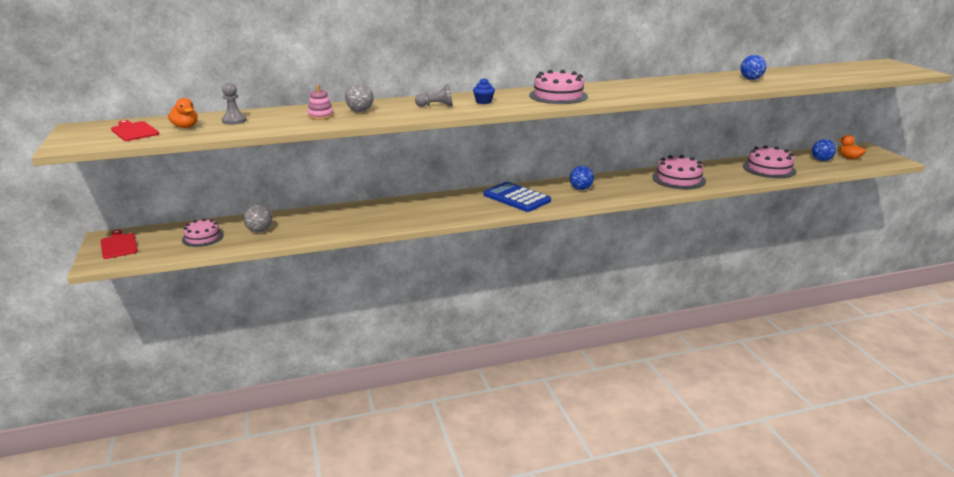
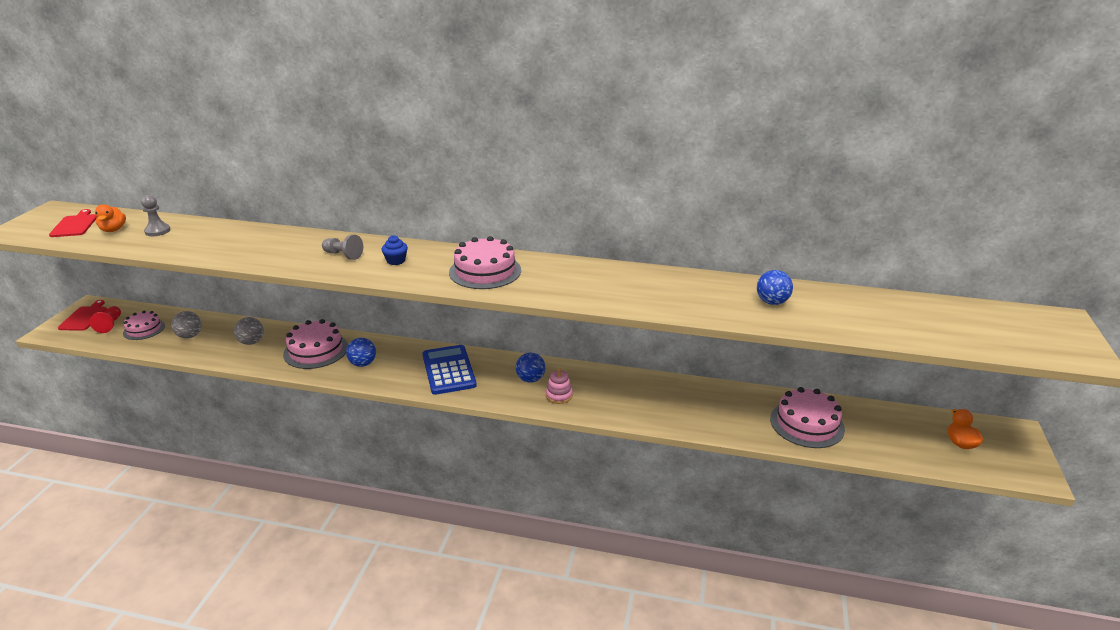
camera: 30 degrees right, 5 degrees up
(159, 243) = (110, 325): none -> red pawn
(320, 116) = (228, 243): pink stacking toy -> pink stacking toy (559, 395)
(360, 111) = (269, 244): grey ball -> grey ball (251, 342)
(678, 179) = (662, 402): pink cake -> pink cake (316, 350)
(821, 160) = (908, 433): blue ball -> blue ball (363, 364)

